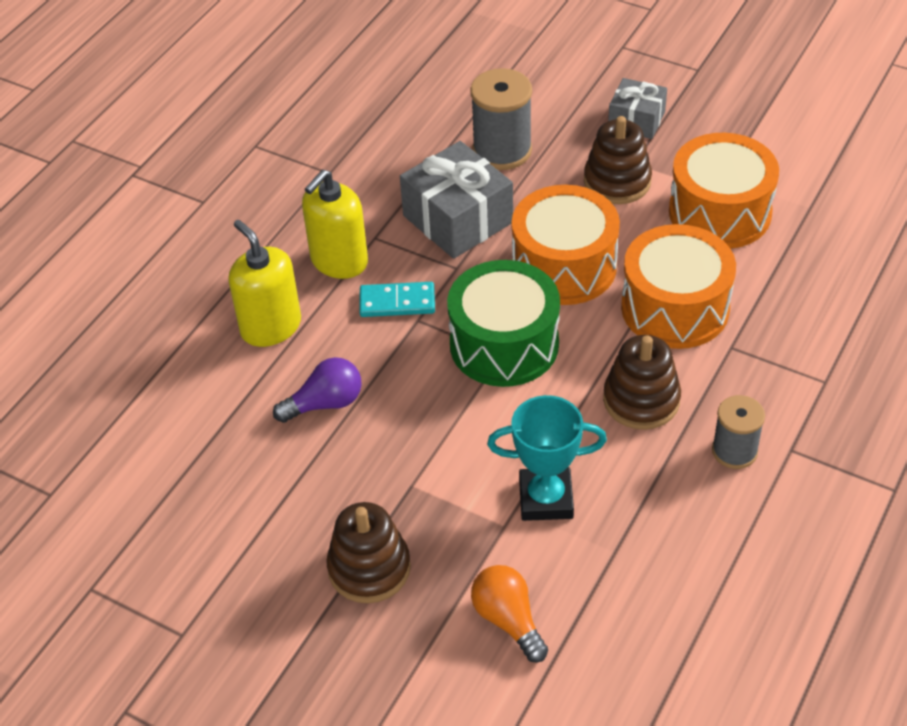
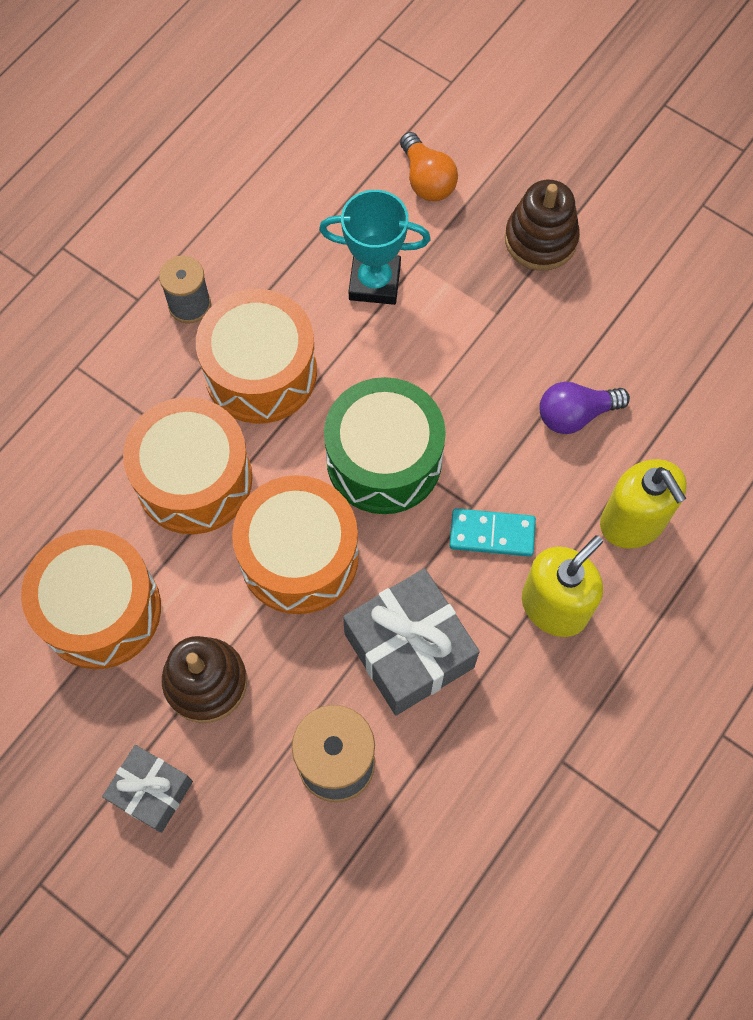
camera: 175 degrees left, 20 degrees up
(641, 400) = (260, 372): brown stacking toy -> orange drum

